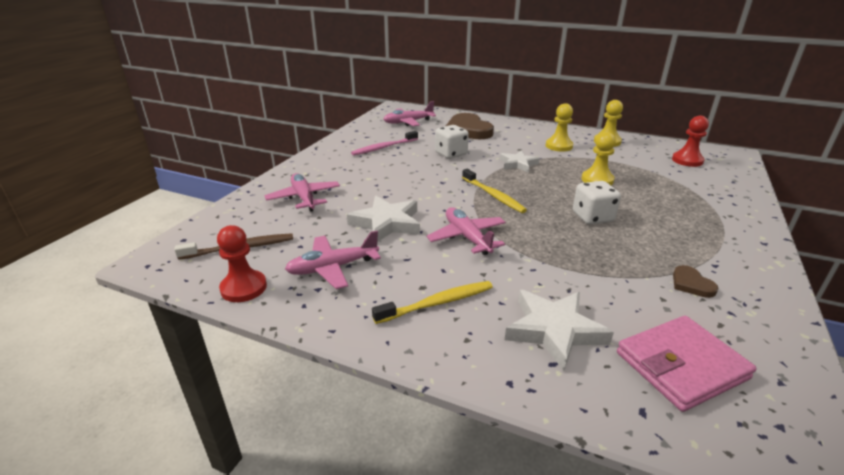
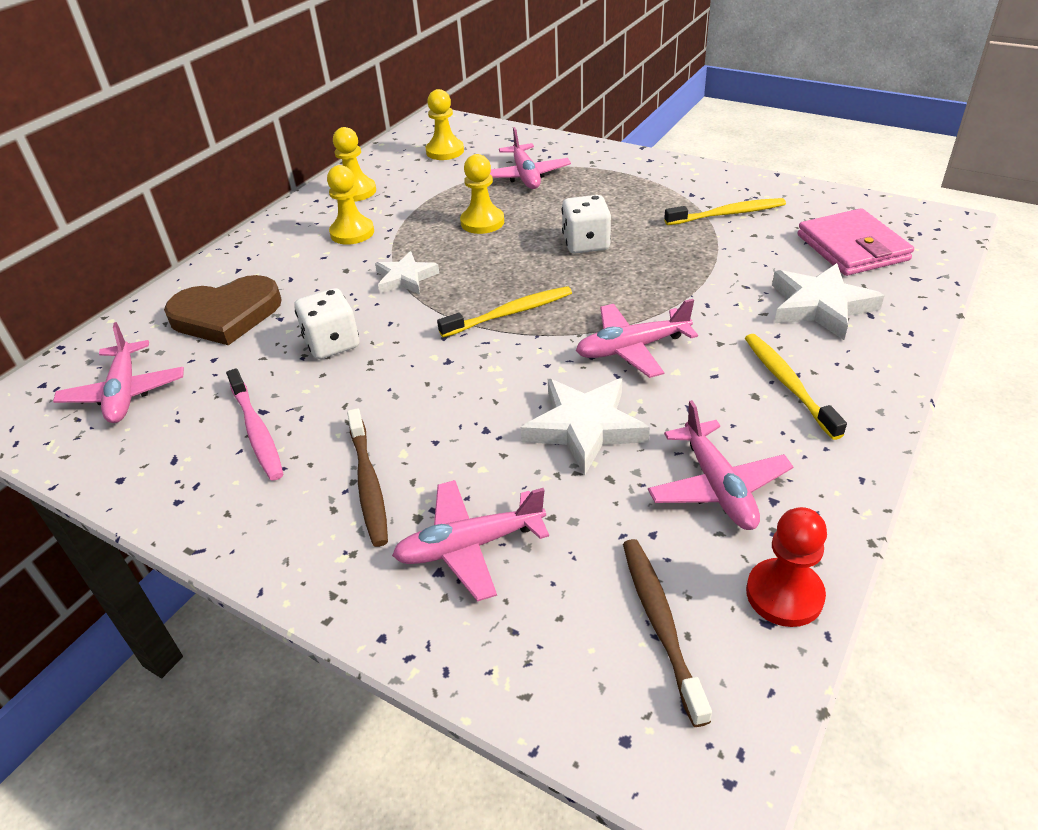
camera: 80 degrees left, 10 degrees up
(348, 173) = (368, 483): none -> brown toothbrush
(677, 190) = (525, 176): none -> pink plane
(687, 160) = (445, 151): red pawn -> yellow pawn
(691, 284) = (727, 214): brown heart -> yellow toothbrush

